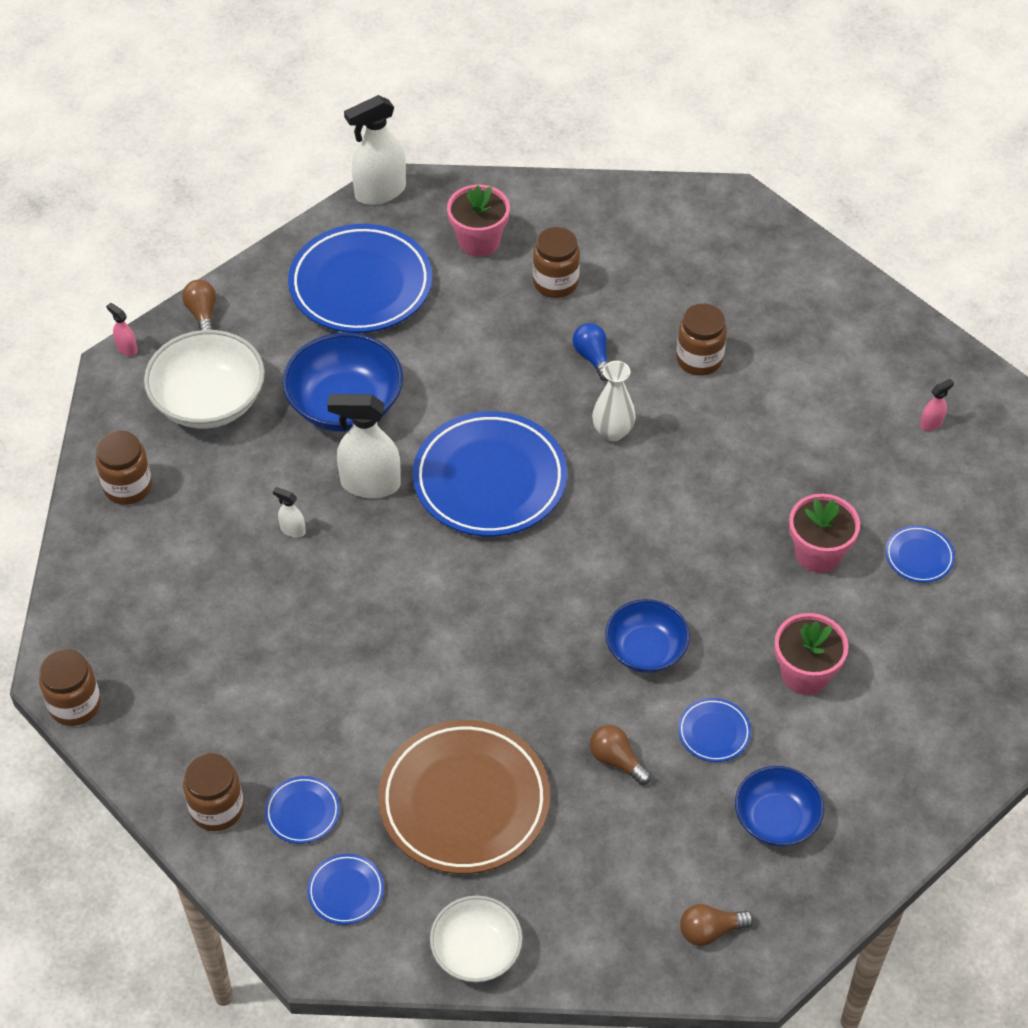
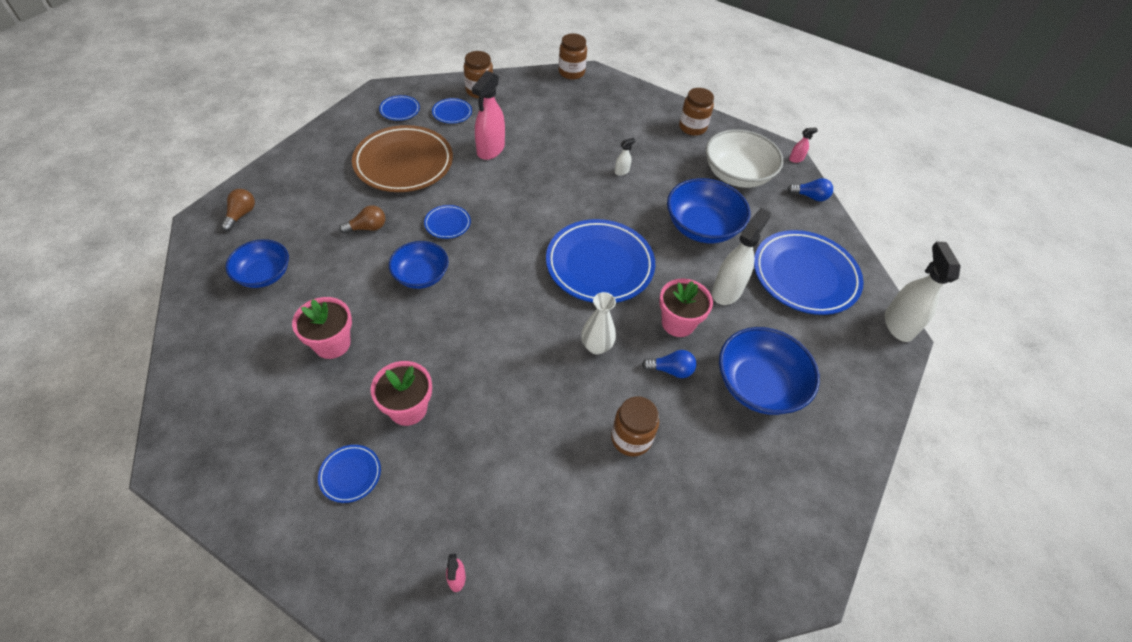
camera: 115 degrees right, 0 degrees up
(202, 314) = (810, 196): brown light bulb -> blue light bulb
(356, 709) = (490, 150): none -> pink spray bottle
(370, 484) = (633, 213): white spray bottle -> white spray bottle (727, 291)
(476, 951) = (327, 135): white bowl -> none
(479, 241) = (823, 359): pink flower pot -> pink flower pot (678, 323)
(555, 283) = (758, 385): brown jar -> blue bowl
(714, 732) = (341, 277): blue plate -> blue plate (447, 224)

